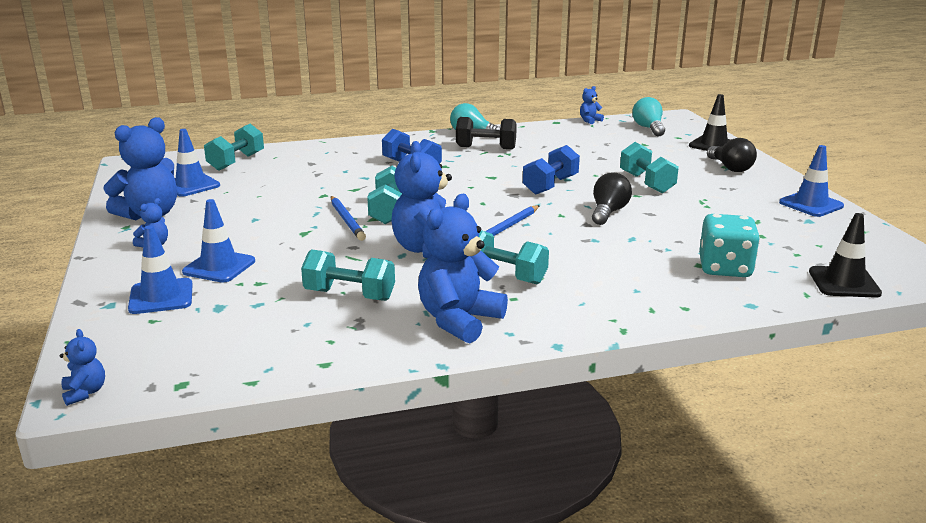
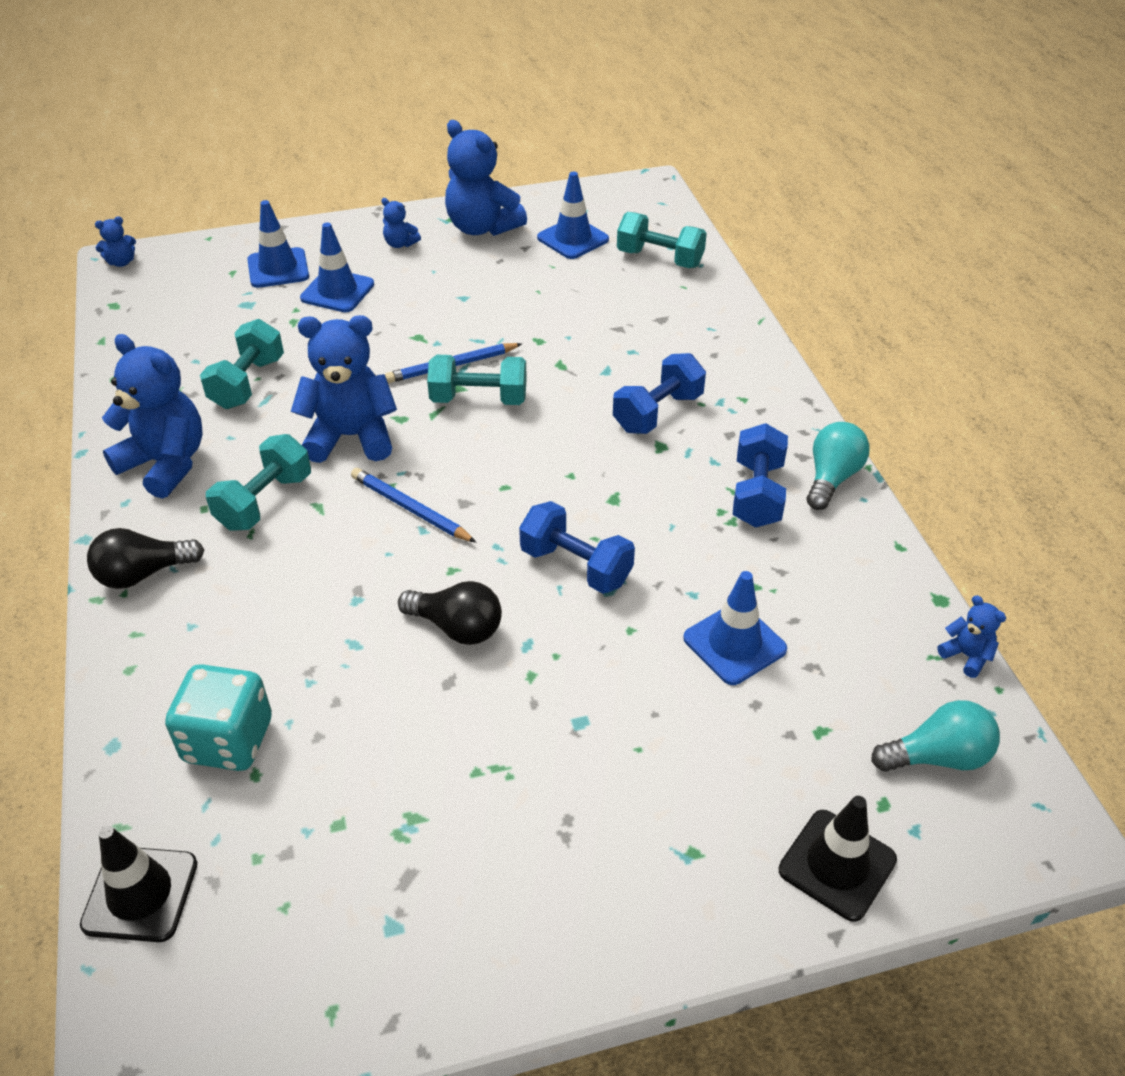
camera: 90 degrees right, 20 degrees up
(486, 148) = (757, 494): black dumbbell -> blue dumbbell
(646, 183) = (589, 699): turquoise dumbbell -> none
(730, 168) = (683, 862): black light bulb -> black light bulb (143, 574)
(811, 204) = (472, 959): blue traffic cone -> blue traffic cone (734, 644)

